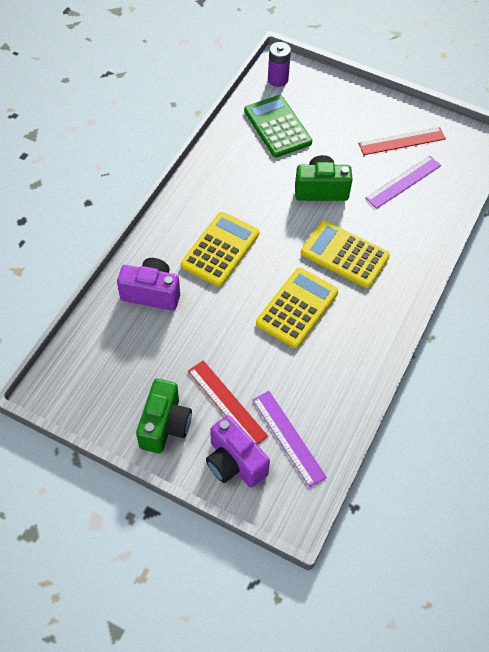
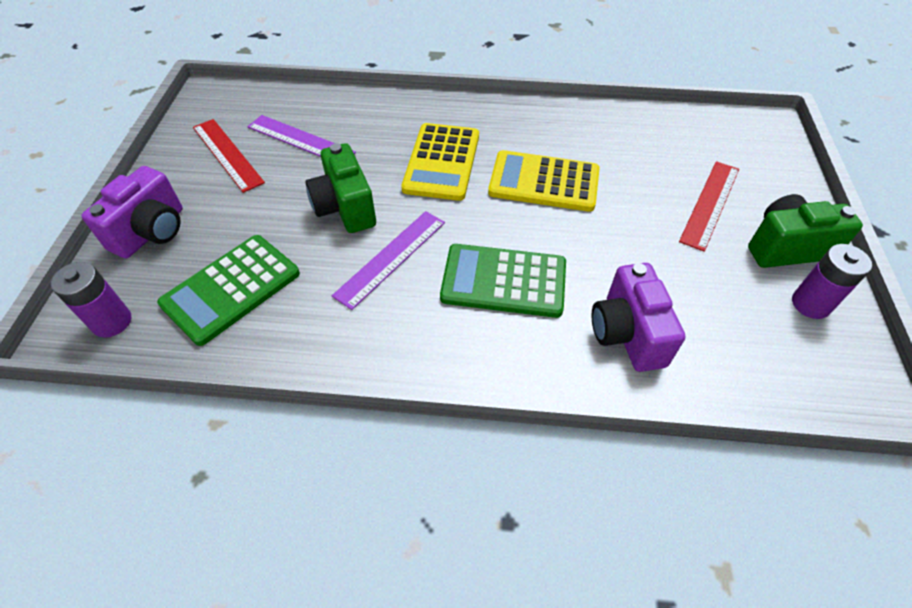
camera: 110 degrees left, 5 degrees down
(117, 406) = (810, 304): none -> purple battery
(220, 249) = (503, 281): yellow calculator -> green calculator
(234, 462) = (766, 178): purple camera -> purple camera (152, 232)
(288, 437) = (702, 148): purple ruler -> purple ruler (391, 258)

